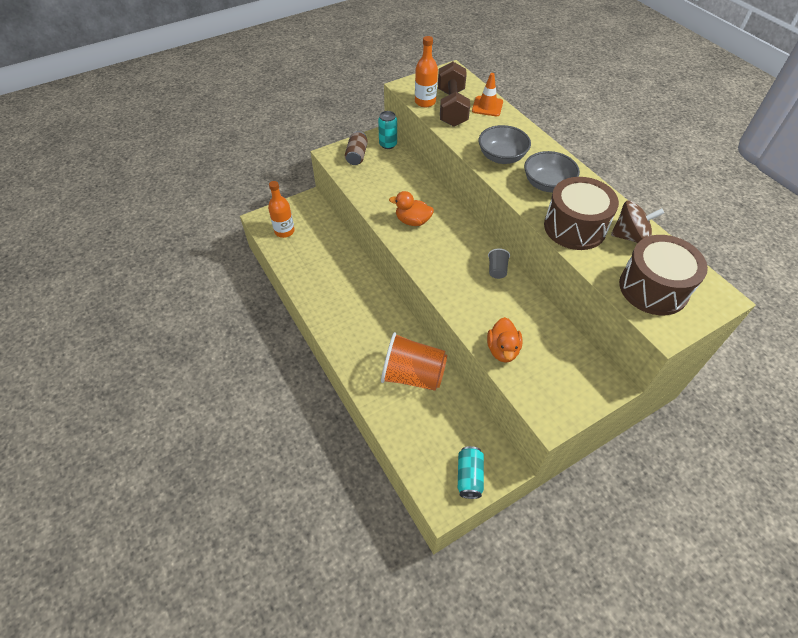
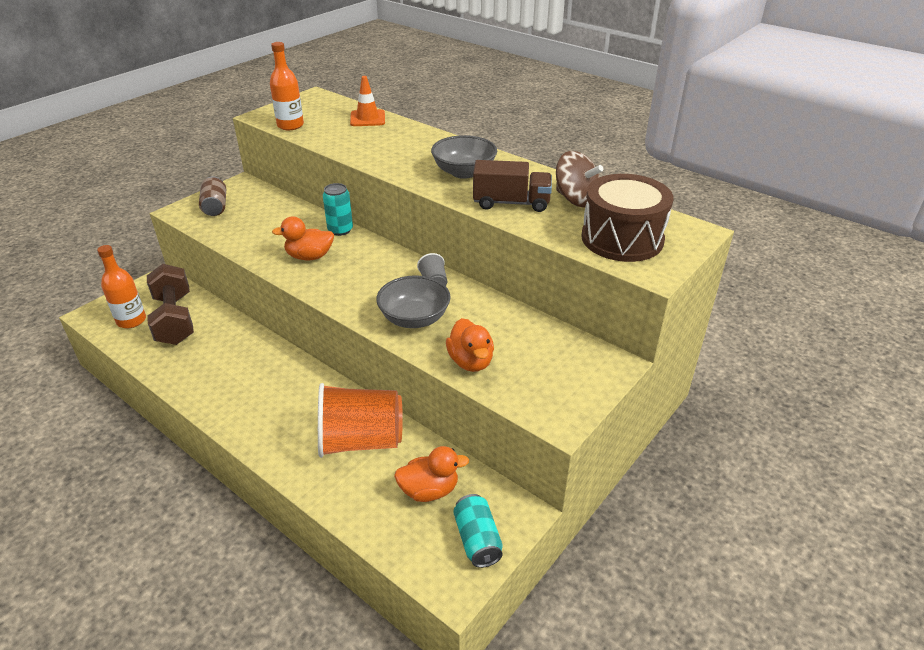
camera: 20 degrees left, 15 degrees down
(388, 144) = (254, 189): turquoise can -> turquoise can (340, 230)
(448, 428) = (429, 490): none -> orange duck
(452, 108) = (325, 126): brown dumbbell -> brown dumbbell (175, 319)
(501, 157) = (401, 158): grey bowl -> grey bowl (414, 318)
(575, 227) = (511, 203): brown drum -> brown truck
(630, 236) = (576, 199): brown spinning top -> brown spinning top turned 60 degrees clockwise

